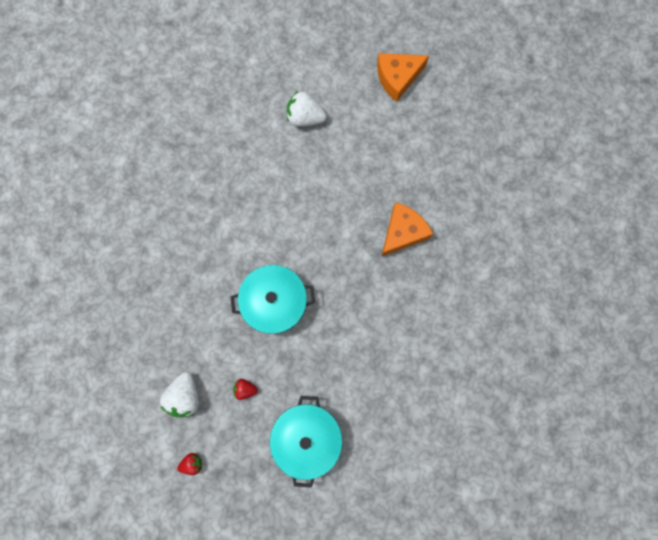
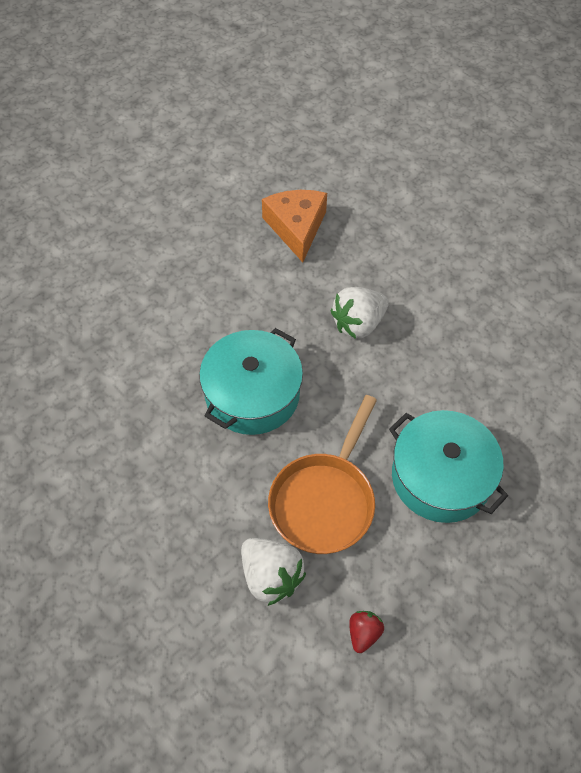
camera: 50 degrees left, 20 degrees down
(245, 389) = (324, 501): red strawberry -> orange pan
(305, 118) = (83, 221): white strawberry -> white strawberry (358, 324)
(397, 78) = (136, 123): orange cheese -> none

